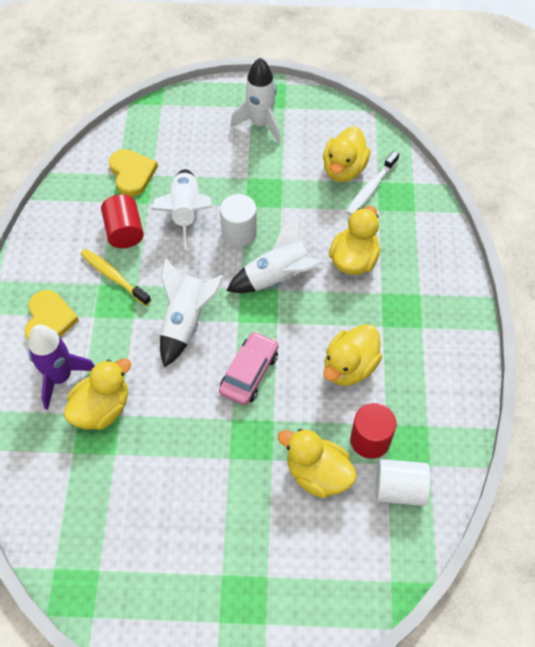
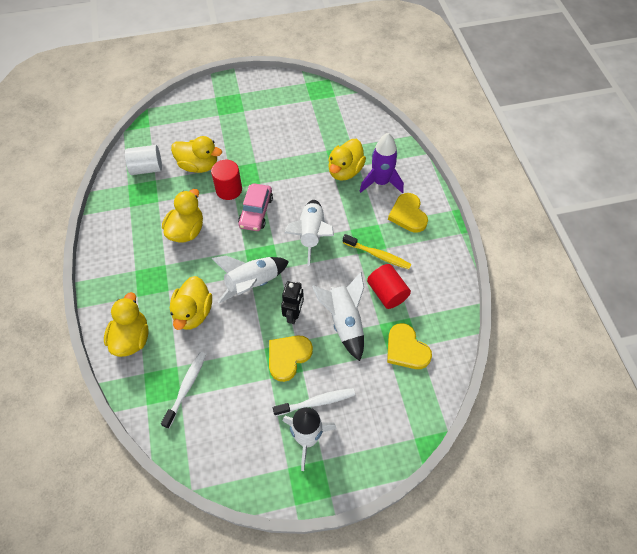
camera: 165 degrees right, 0 degrees up
(239, 232) = (293, 314): white cylinder -> black robot
(242, 149) = (316, 402): none -> white toothbrush
(258, 193) = (288, 357): none -> yellow heart
(344, 169) = (214, 403): yellow duck -> yellow duck (131, 338)
(370, 440) = (167, 190): red cylinder -> red cylinder (229, 189)

